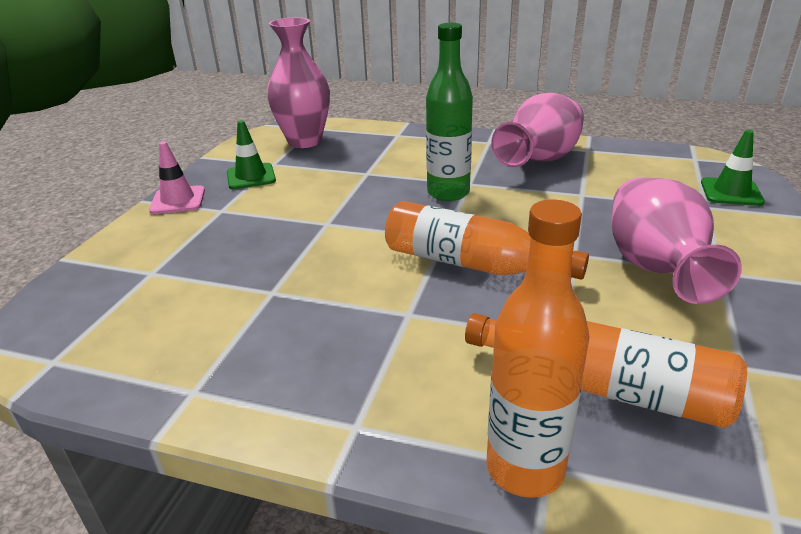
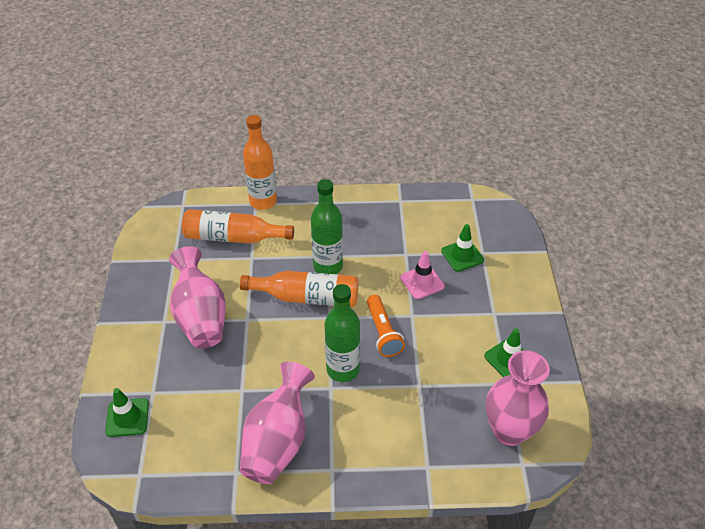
camera: 160 degrees right, 15 degrees up
(178, 200) = (535, 317): pink traffic cone -> pink traffic cone (422, 282)
(186, 274) = (462, 255): none -> green traffic cone
(378, 214) = (383, 332): none -> orange flashlight
(417, 298) = (328, 266): none -> green bottle

